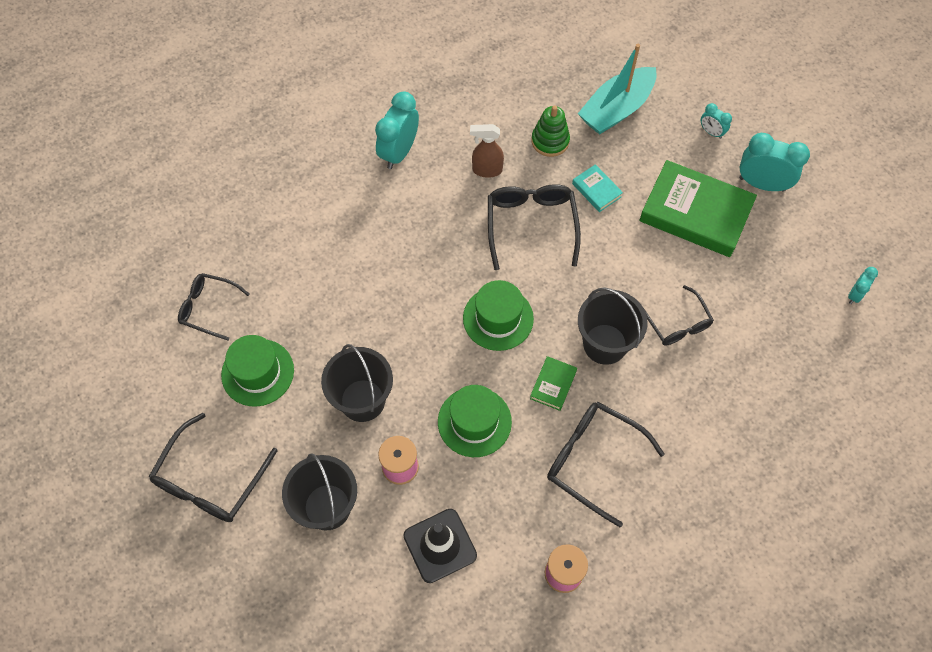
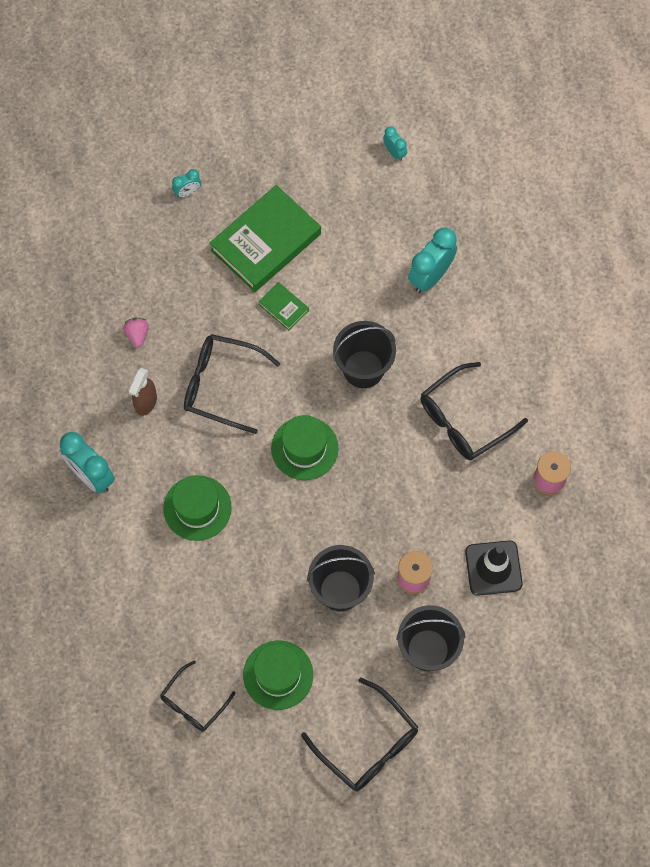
camera: 70 degrees left, 5 degrees up
(474, 422) = (395, 502): green hat -> green hat (197, 508)
(550, 141) = (137, 335): green stacking toy -> pink strawberry
(553, 385) = (385, 426): green book -> green book (283, 307)
(596, 190) = (208, 315): turquoise book -> none
(616, 109) = (127, 263): turquoise boat -> none
(677, 323) = (366, 303): black glasses -> none
(762, 184) = (259, 175): turquoise clock -> turquoise clock (430, 276)

